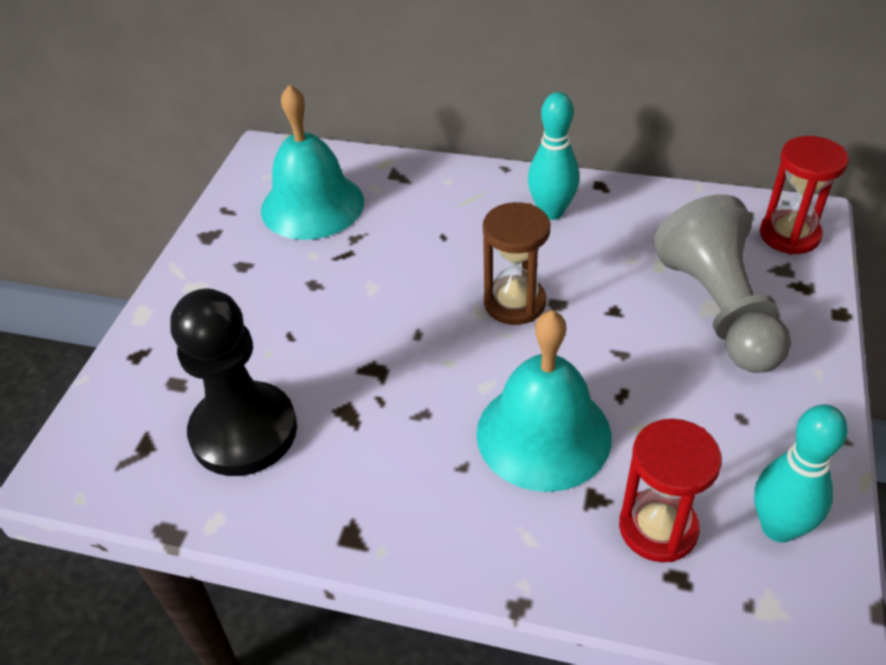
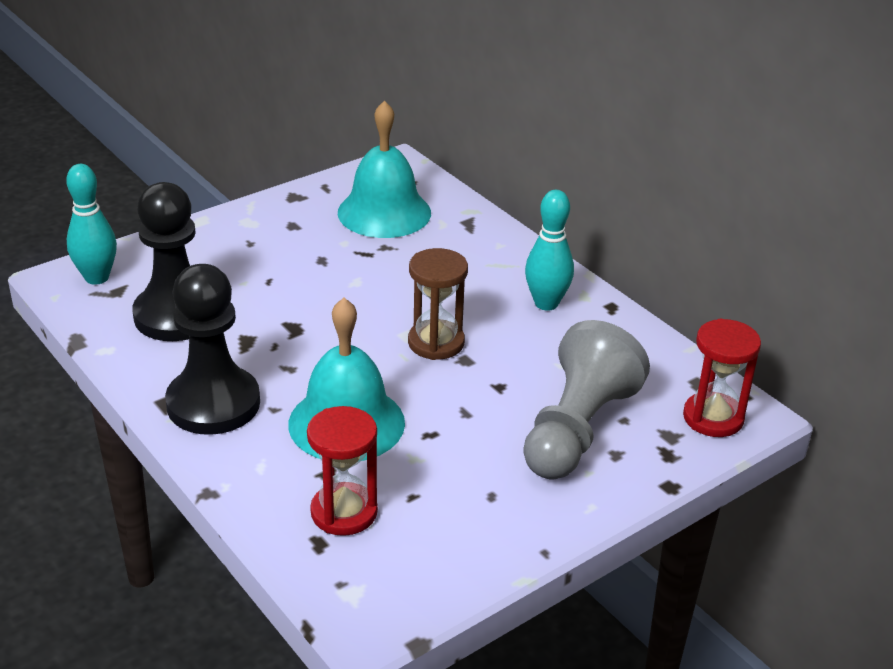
camera: 35 degrees right, 10 degrees down
(401, 503) = (213, 404): none -> black pawn
(778, 527) = (421, 562): turquoise bowling pin -> turquoise bowling pin (97, 278)

